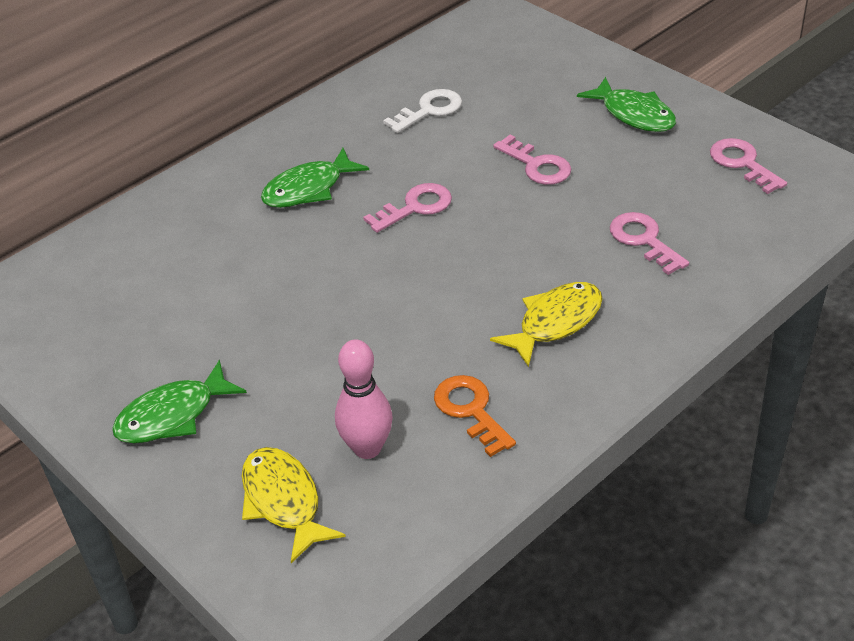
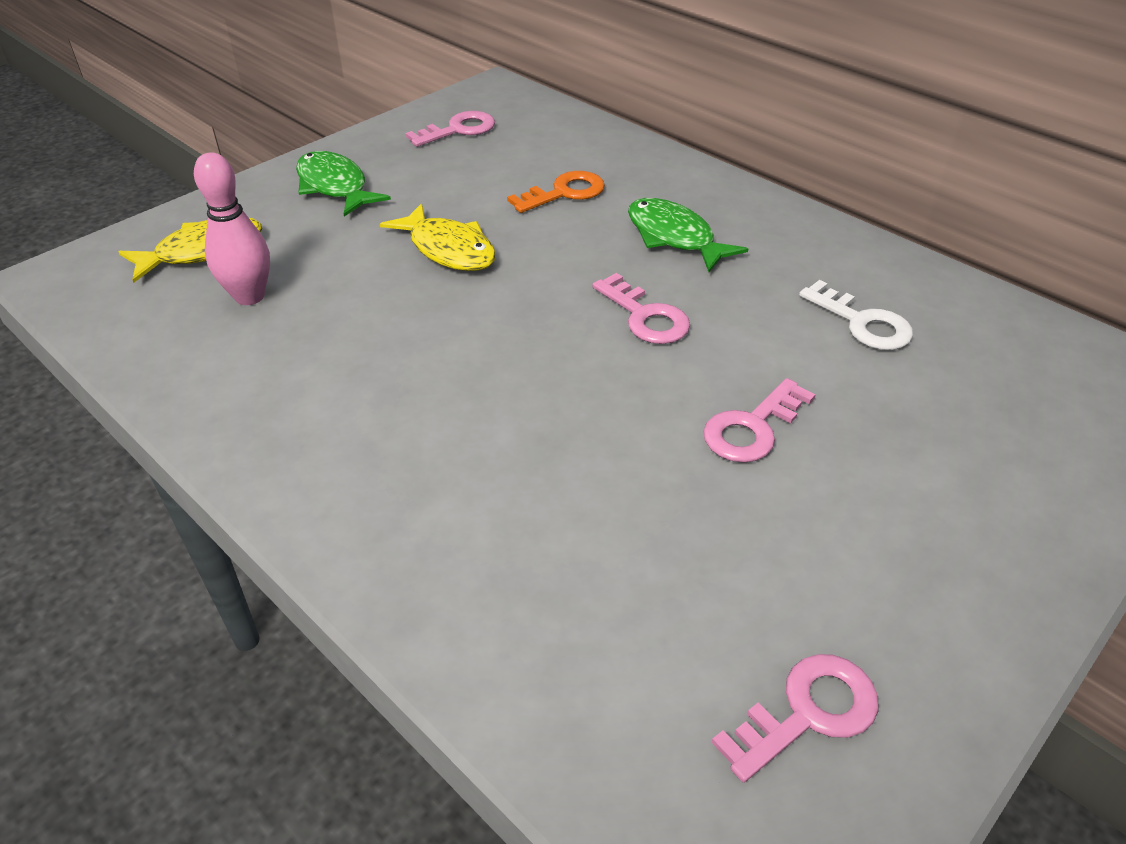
camera: 85 degrees right, 0 degrees up
(471, 410) = (277, 366): orange key -> orange key (564, 193)
(555, 322) = (409, 439): yellow fish -> yellow fish (448, 249)
(634, 114) = (924, 553): green fish -> none
(644, 240) = (577, 544): pink key -> pink key (458, 130)

